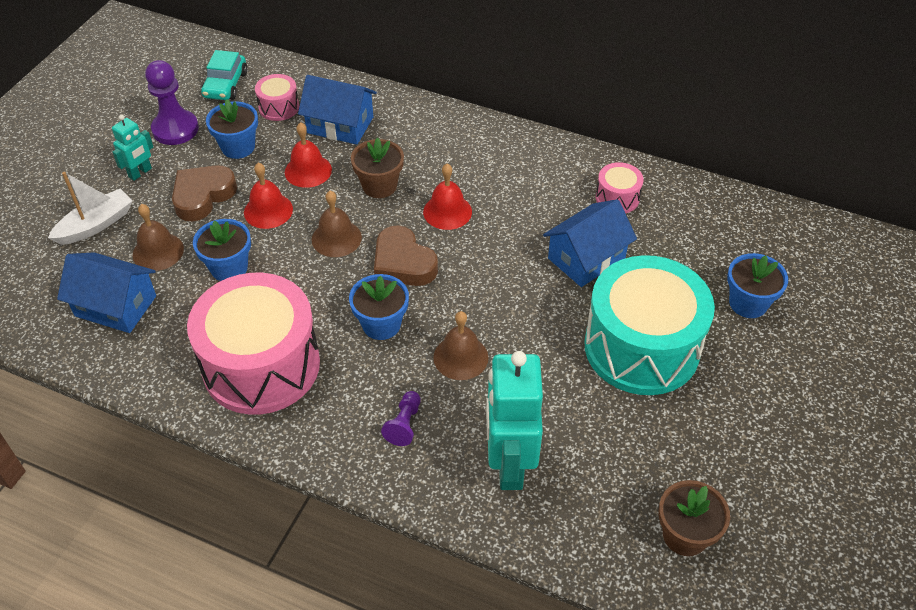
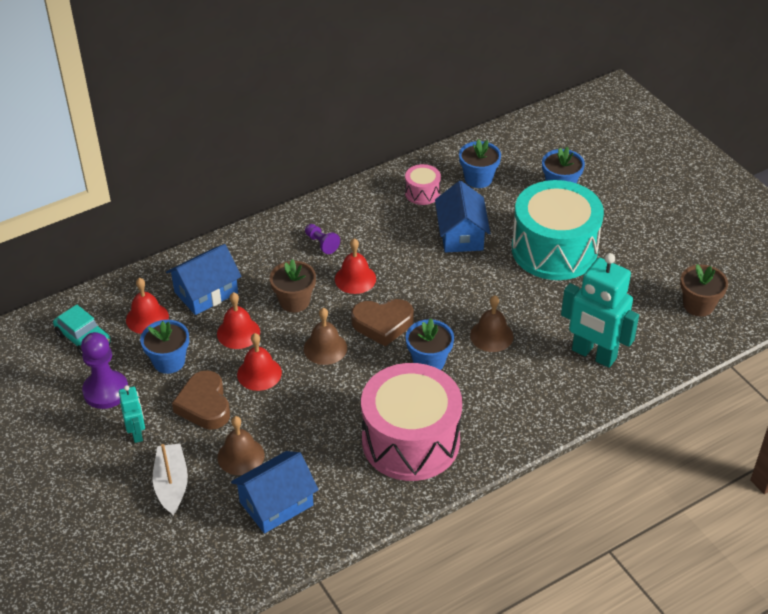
camera: 55 degrees left, 5 degrees down
(229, 268) = (298, 420): blue flower pot -> blue flower pot (478, 179)
(279, 107) = (147, 318): pink drum -> red bell
(404, 424) = (523, 389): purple pawn -> purple pawn (321, 243)

